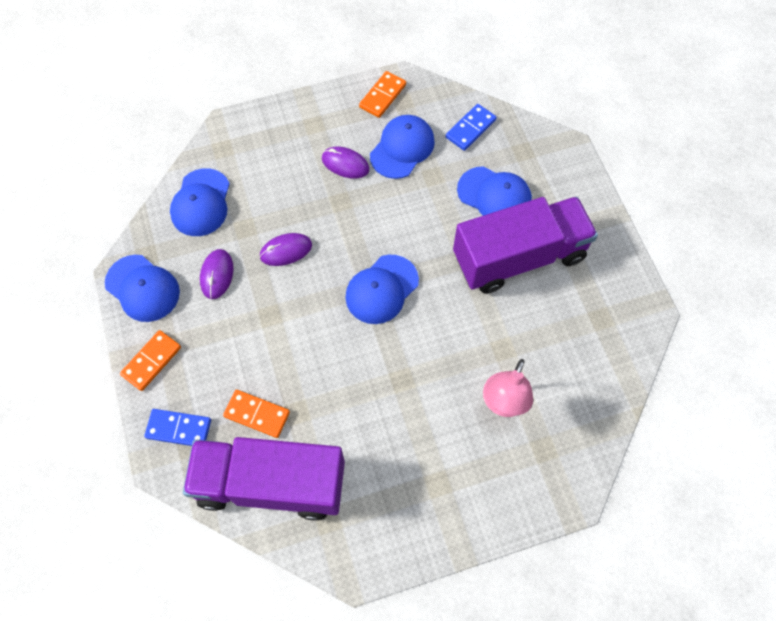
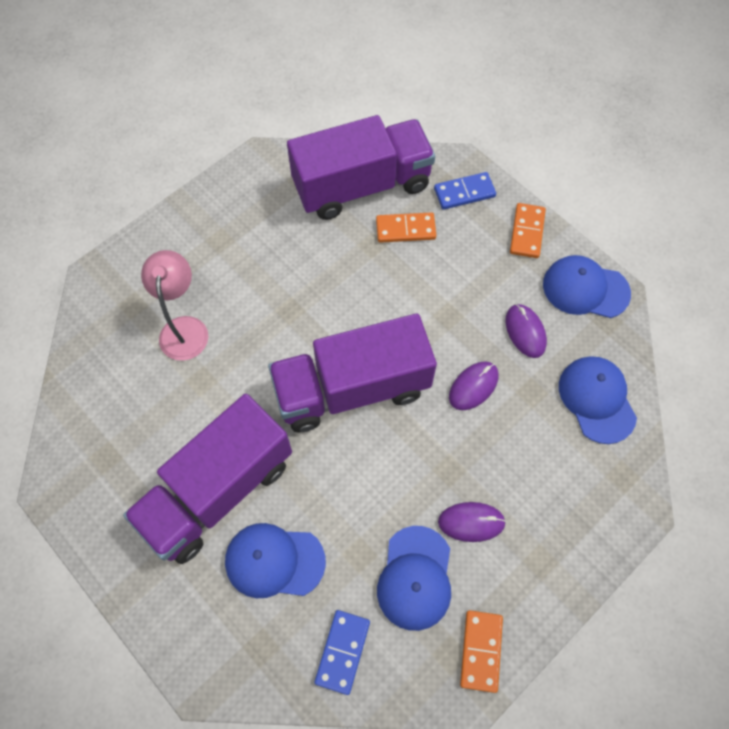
camera: 155 degrees right, 0 degrees up
(381, 289) = (352, 388): blue cap -> purple truck

